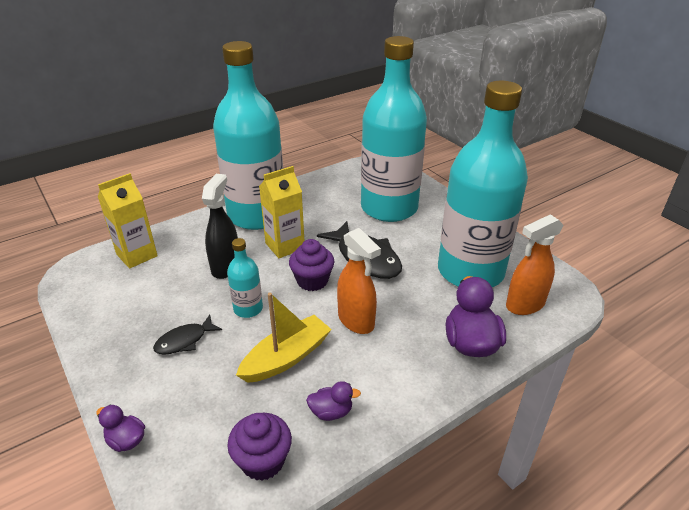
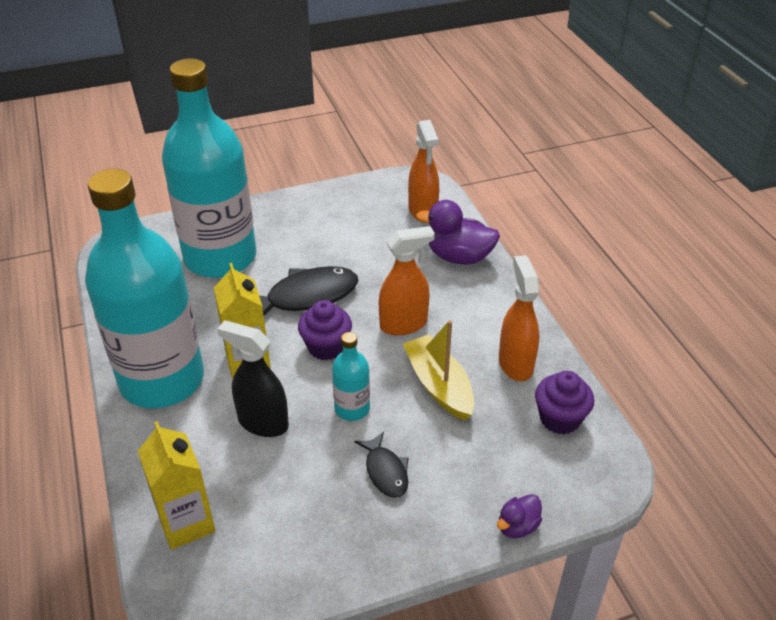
camera: 75 degrees left, 5 degrees up
(331, 412) = (515, 364): purple duck -> orange spray bottle
(470, 271) = (363, 229): turquoise bottle -> none

